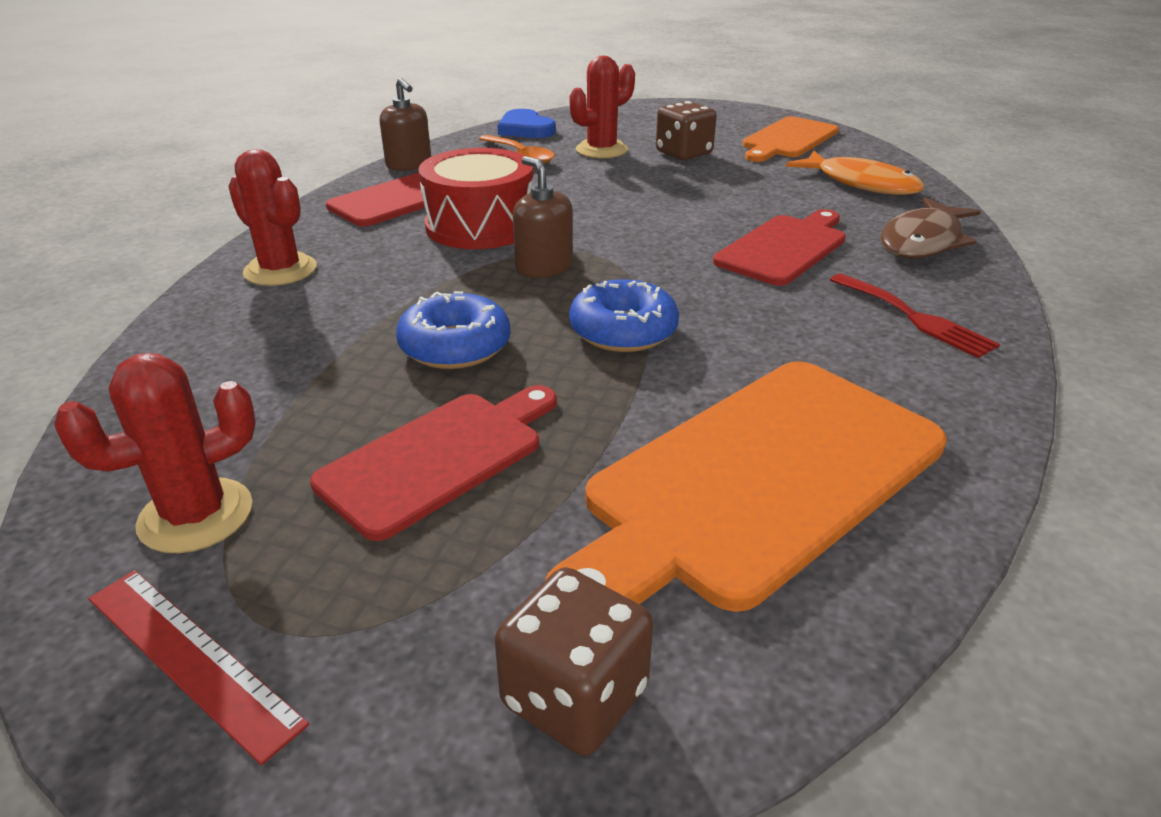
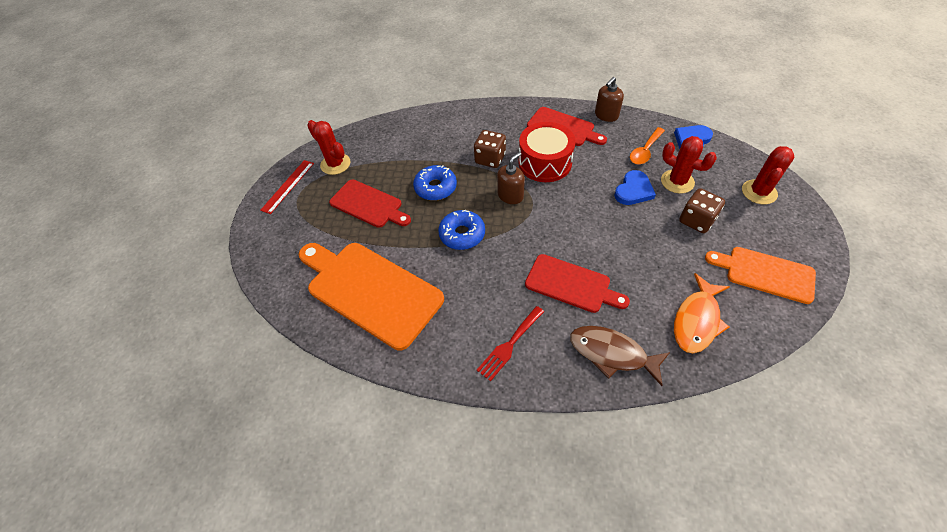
camera: 80 degrees right, 20 degrees up
(280, 270) = (477, 120): red cactus -> red cactus (759, 192)
(574, 696) = (279, 260): brown dice -> brown dice (490, 159)
(600, 176) = (633, 190): none -> blue heart

